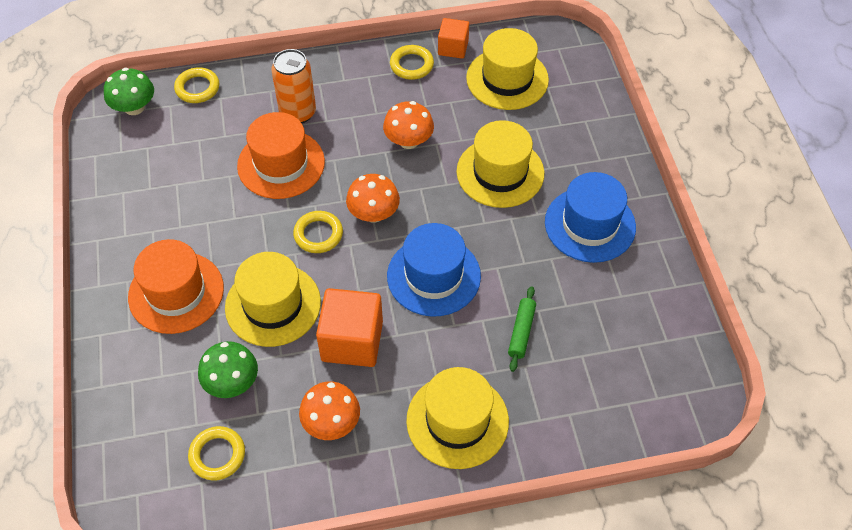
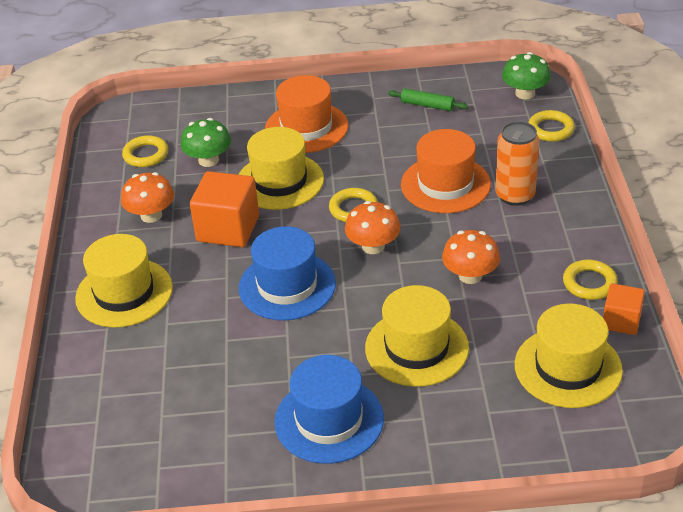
camera: 100 degrees right, 15 degrees down
(521, 332) = (204, 346): green rolling pin -> green rolling pin (427, 105)

